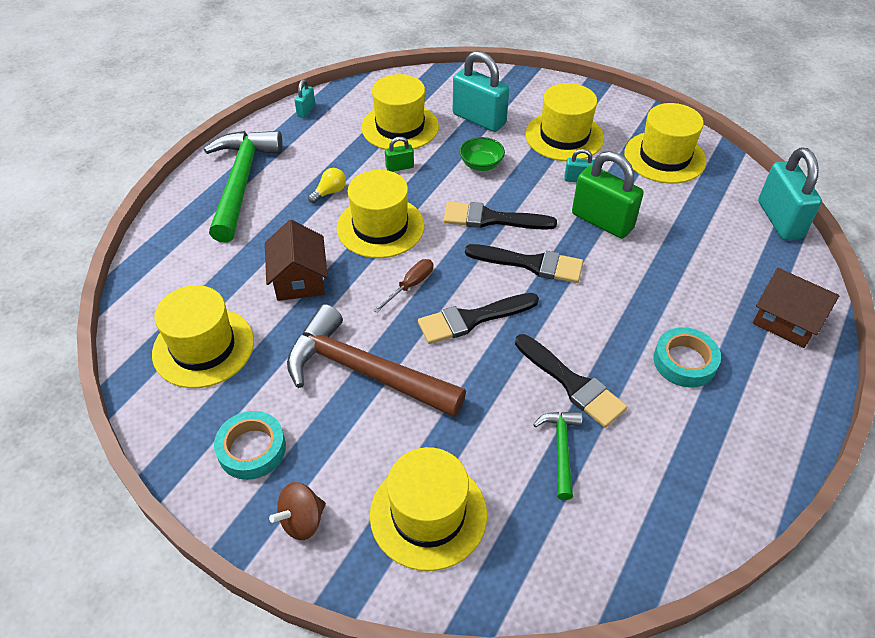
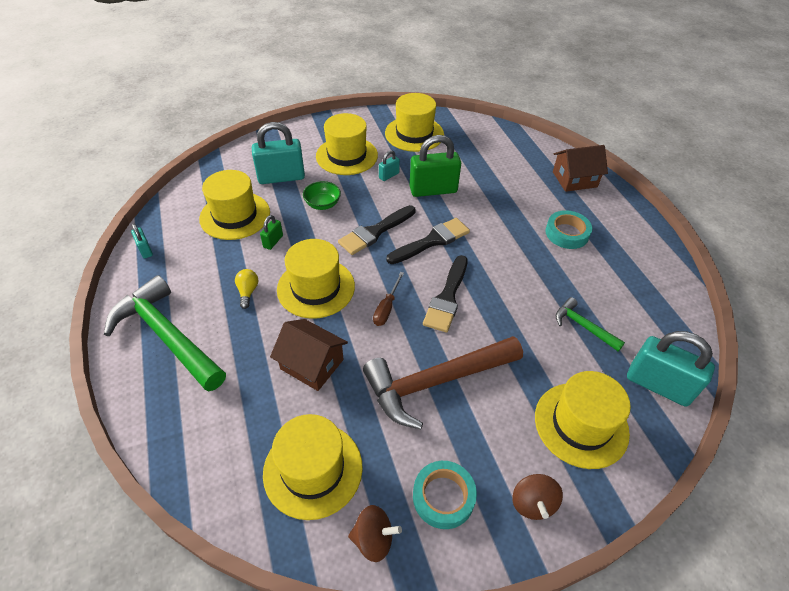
camera: 50 degrees left, 0 degrees up
(175, 426) = (373, 539): none -> brown spinning top
(410, 285) = (386, 308): brown screwdriver -> brown screwdriver turned 150 degrees counterclockwise
(572, 383) = (540, 288): black brush -> none
(779, 220) = (506, 132): turquoise padlock -> turquoise padlock (658, 385)

